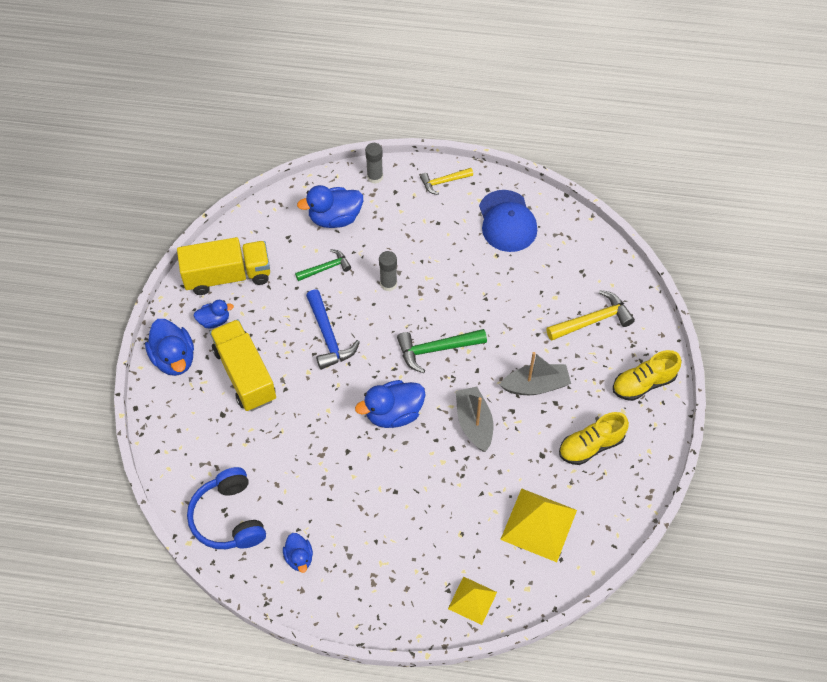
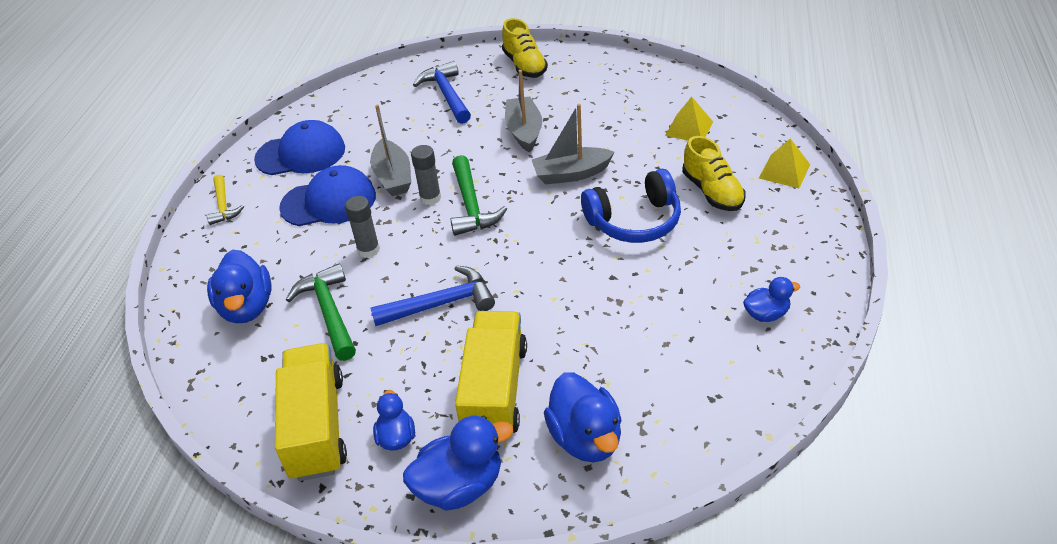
camera: 85 degrees left, 15 degrees down
(229, 518) = (723, 391): blue headphones -> blue headphones (634, 221)
(245, 374) = (495, 391): yellow truck -> yellow truck turned 120 degrees clockwise
(326, 268) = (329, 312): green hammer -> green hammer, size x1.54
(375, 177) = (190, 269): grey glue stick -> grey glue stick (430, 198)
(393, 413) = (559, 238): blue duck -> blue duck (585, 438)
(445, 250) = (329, 201): none -> blue cap
(475, 290) = (393, 177): none -> grey boat
(538, 524) = (689, 128): yellow pyramid -> yellow pyramid, size x0.60
(591, 446) = (596, 96): yellow shoe -> yellow shoe (712, 192)
(592, 320) = (447, 95): yellow hammer -> blue hammer

